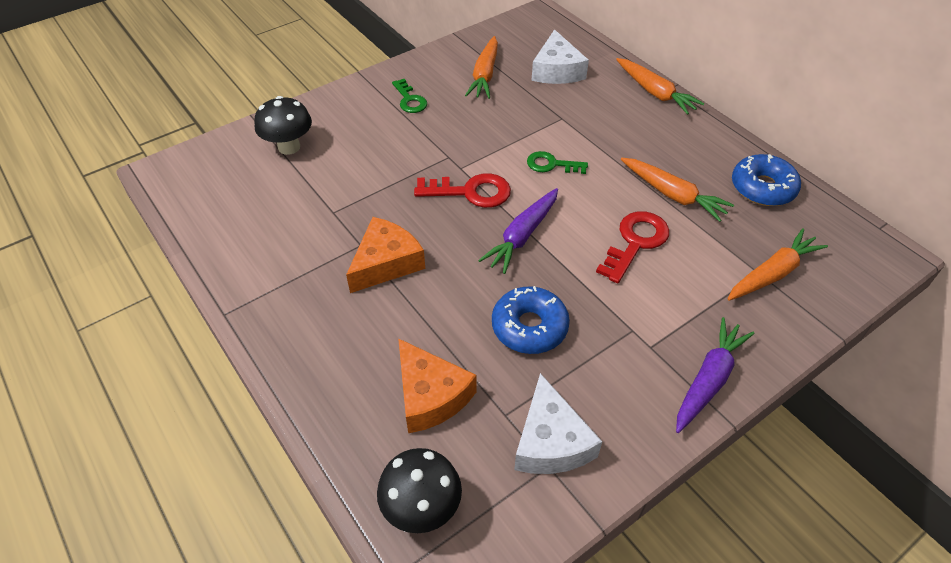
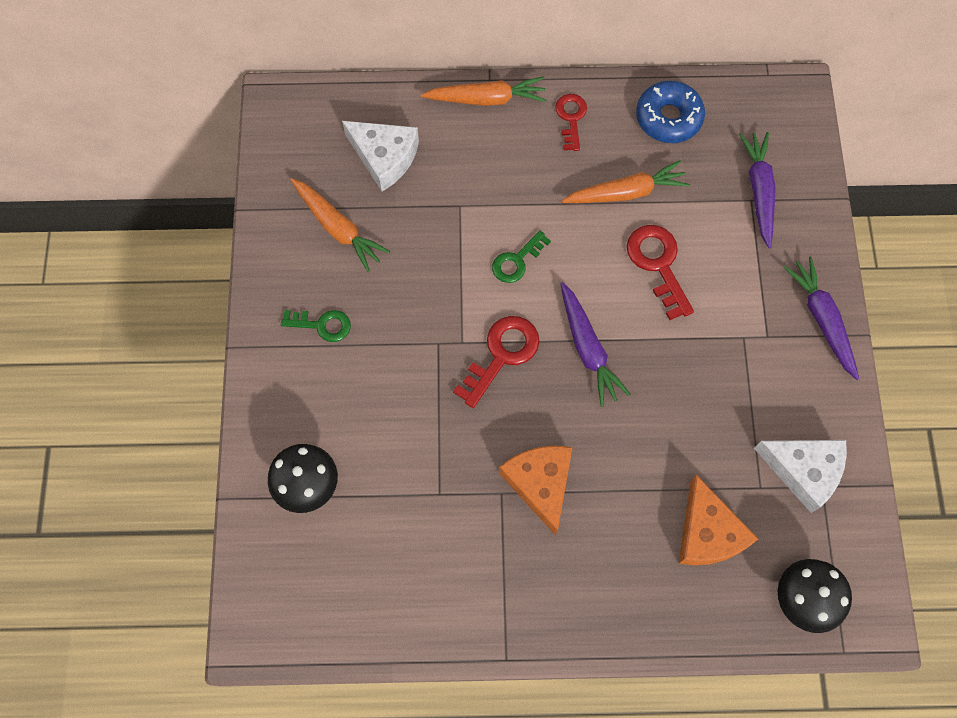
camera: 55 degrees left, 20 degrees up
(430, 395) = (707, 532): orange cheese -> orange cheese turned 75 degrees clockwise
(529, 327) = (690, 412): blue donut -> none
(694, 138) = (571, 118): none -> red key
(772, 273) = (758, 191): orange carrot -> purple carrot

